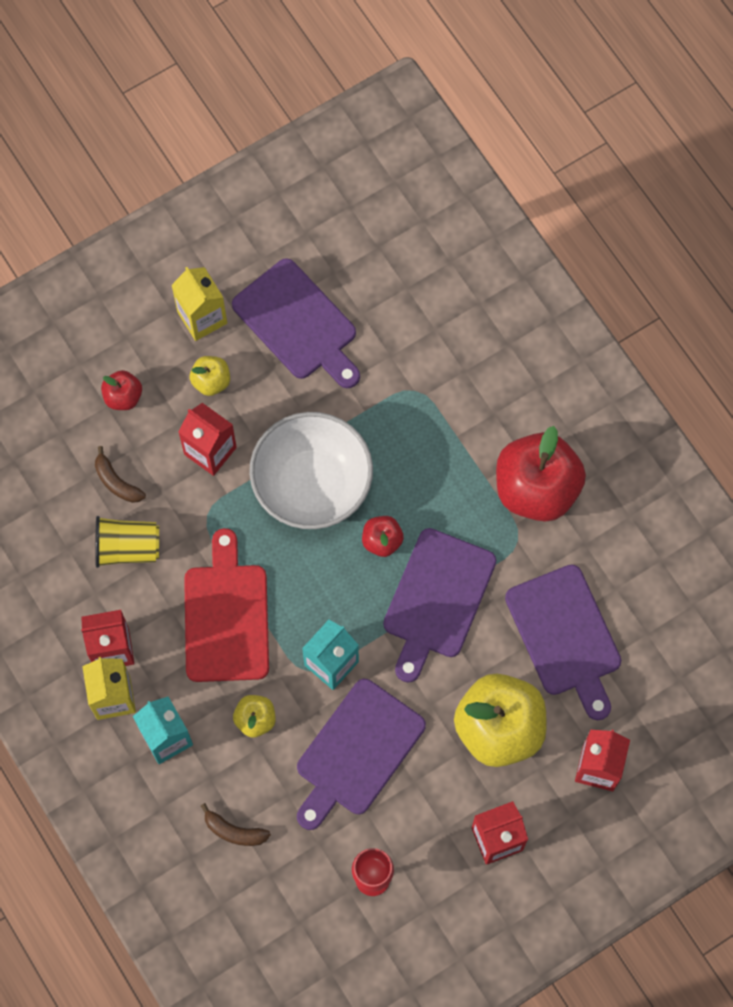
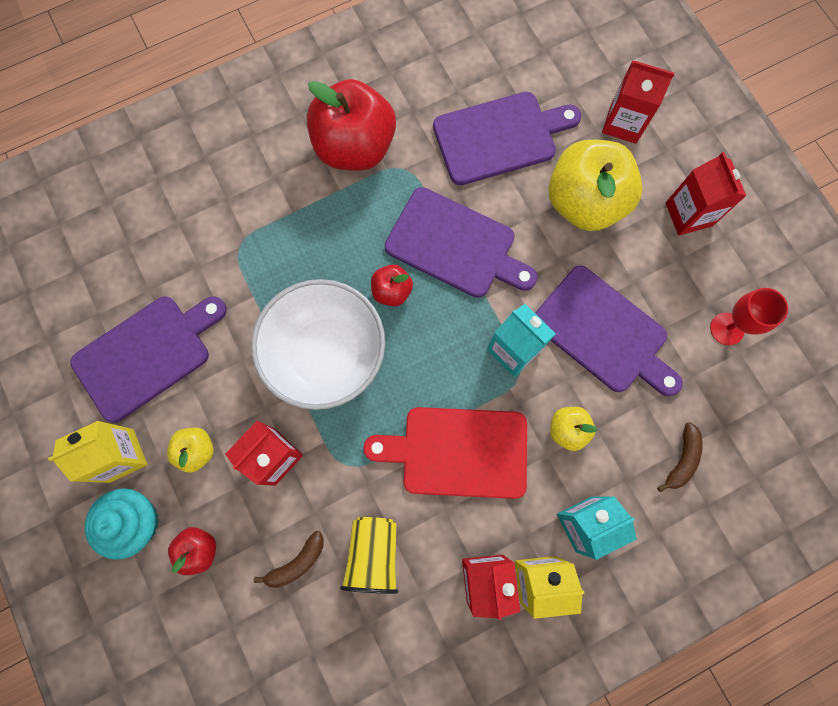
camera: 85 degrees left, 5 degrees up
(144, 340) = (136, 522): none -> turquoise cupcake

